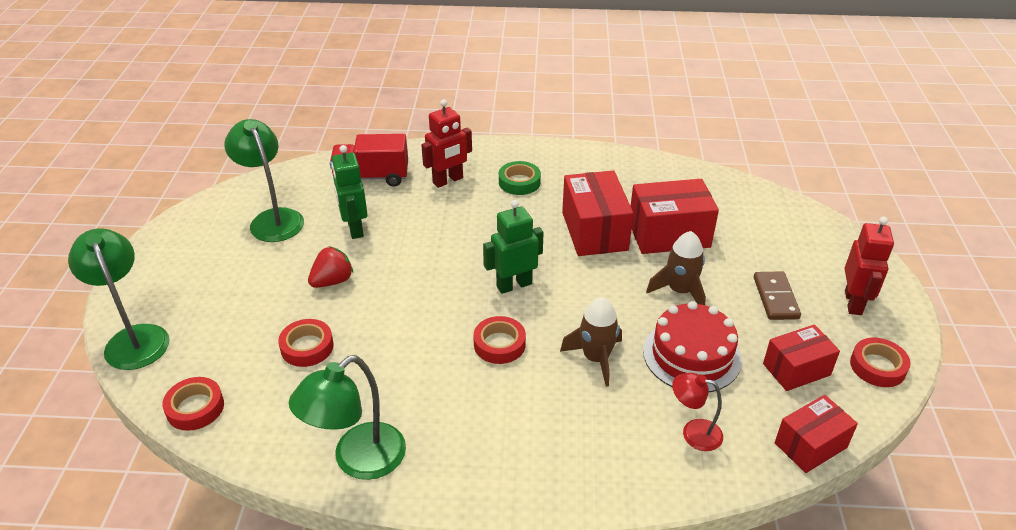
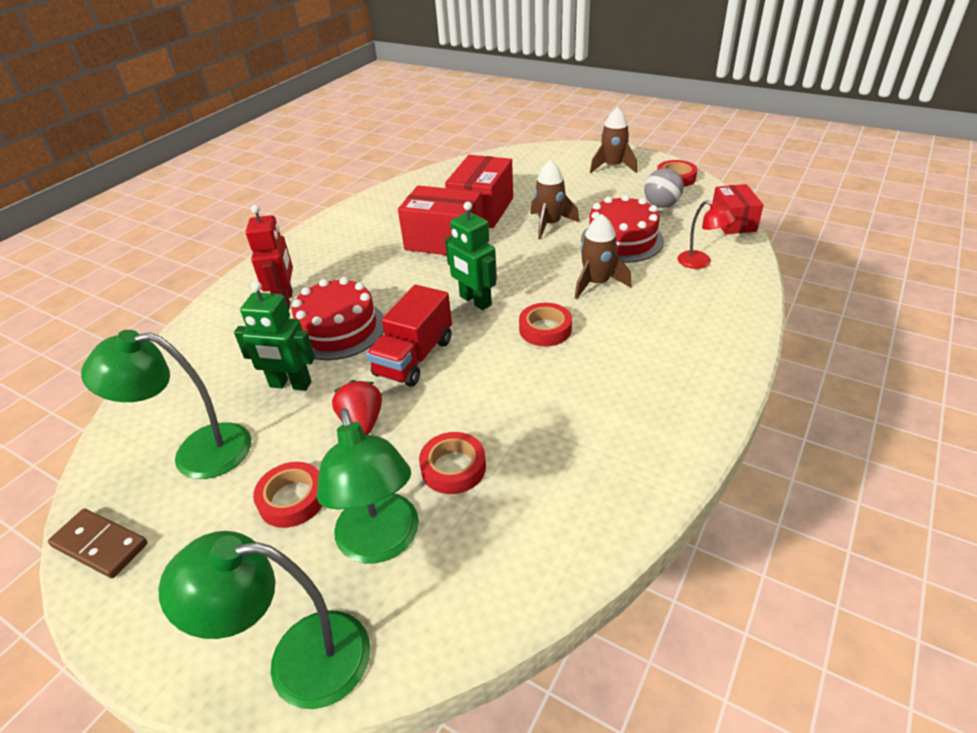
camera: 60 degrees left, 0 degrees up
(195, 408) = (487, 602): red tape -> red tape (292, 499)
(358, 461) = (646, 462): green lamp -> green lamp (381, 543)
(371, 177) = (216, 351): red truck -> red truck (414, 357)
(429, 223) = (338, 329): none -> red cake
(514, 285) = (475, 301): green robot -> green robot turned 45 degrees counterclockwise
(519, 182) = (337, 260): green tape -> none
(693, 433) = (700, 263): red lamp -> red lamp turned 90 degrees counterclockwise
(776, 298) = (587, 191): brown domino -> brown domino (100, 545)
(796, 369) = (661, 205): red box -> grey ball
(853, 303) = (612, 167): red robot -> brown rocket

